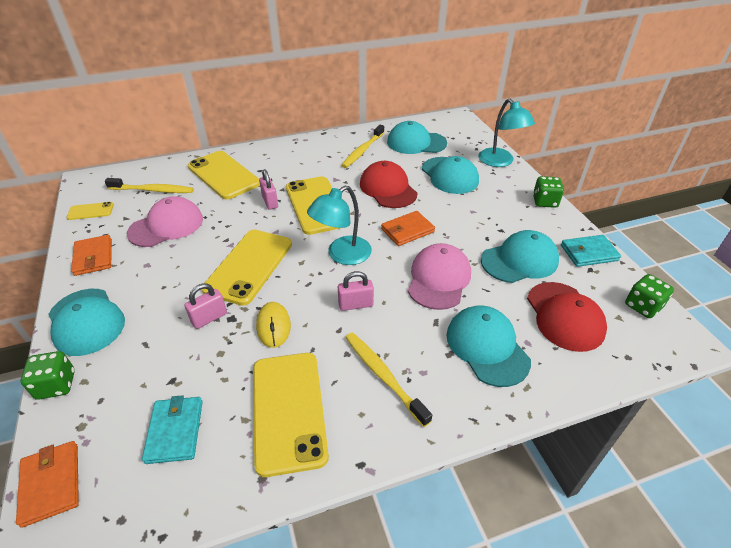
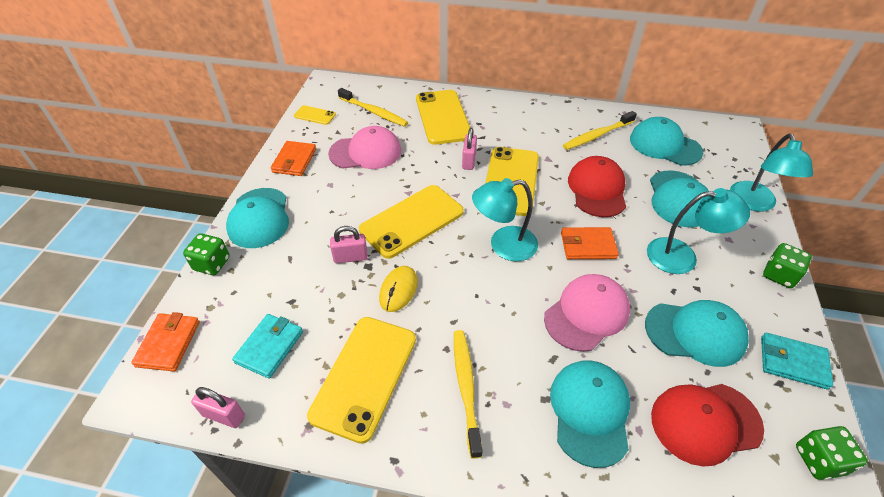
camera: 30 degrees right, 5 degrees up
(356, 305) = (485, 303): pink padlock -> pink padlock (224, 415)
(477, 213) = (682, 256): none -> turquoise lamp
(564, 316) = (705, 422): red cap -> red cap turned 60 degrees clockwise

